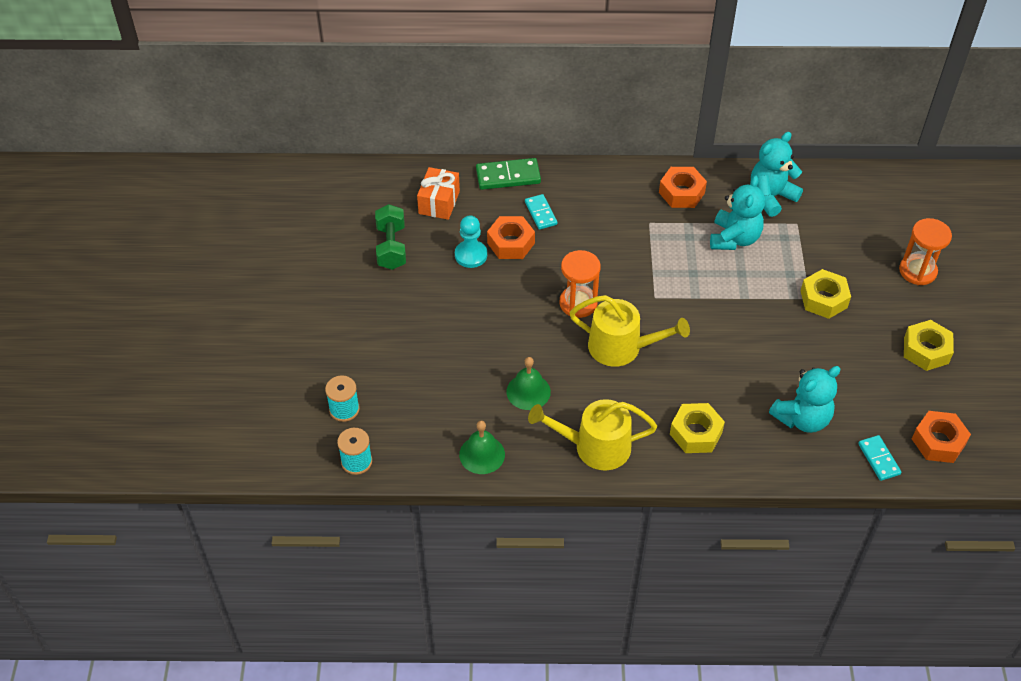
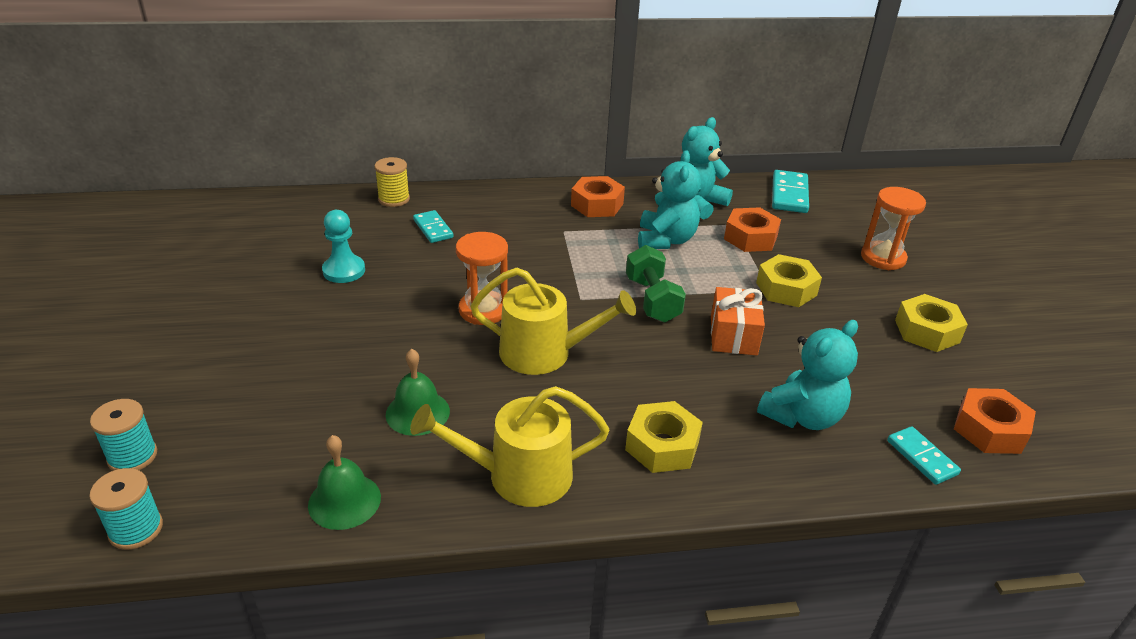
camera: 10 degrees left, 15 degrees down
(391, 247) = (240, 268): green dumbbell -> green dumbbell (652, 300)
(439, 202) = (308, 225): orange gift -> orange gift (733, 335)
(508, 176) = (394, 199): green domino -> yellow spool
(511, 243) = (396, 257): orange nut -> orange nut (750, 238)
(857, 190) = (789, 194): none -> turquoise domino

